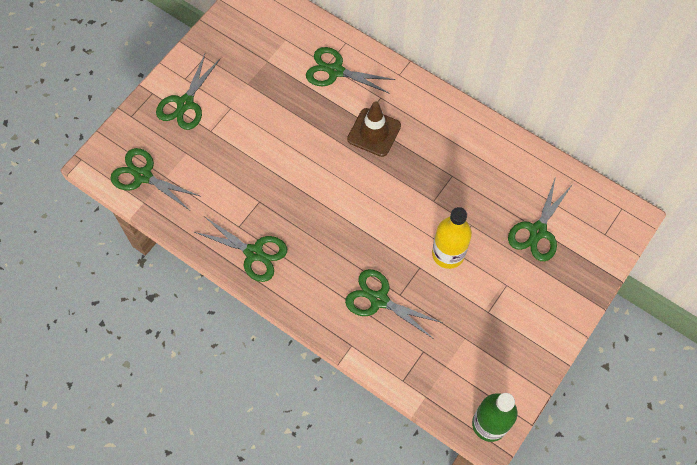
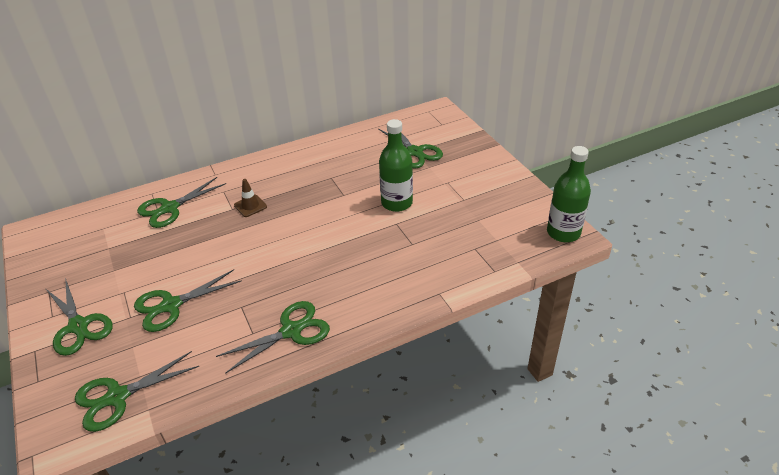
camera: 60 degrees left, 25 degrees down
(374, 132) = (250, 206): brown traffic cone -> brown traffic cone, size x0.60
(379, 300) = (407, 259): green scissors -> green scissors (171, 305)
(448, 254) = (397, 203): yellow bottle -> green bottle

